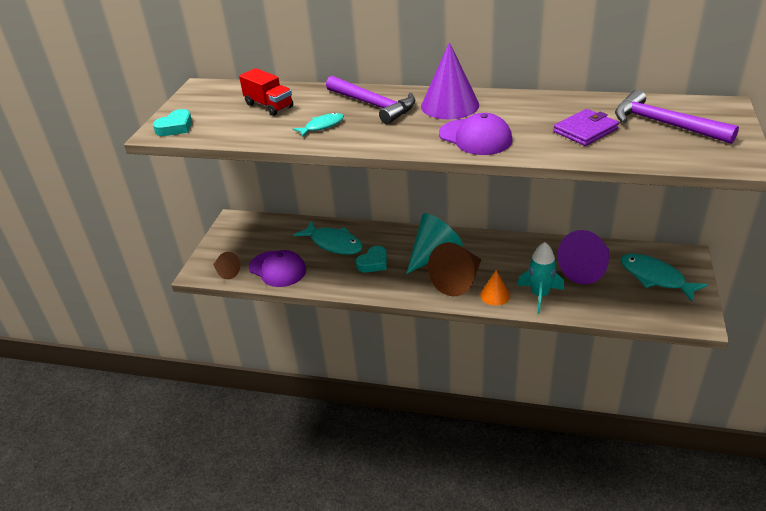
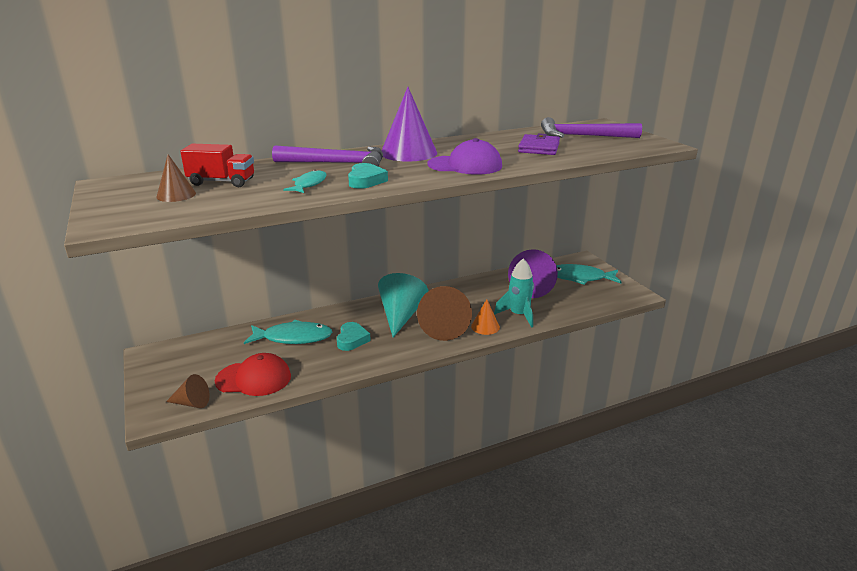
camera: 40 degrees left, 10 degrees down
(175, 127) = (123, 217): turquoise heart -> turquoise heart (366, 181)
(226, 112) = (176, 195): none -> brown cone
(277, 269) = (254, 378): purple cap -> red cap

